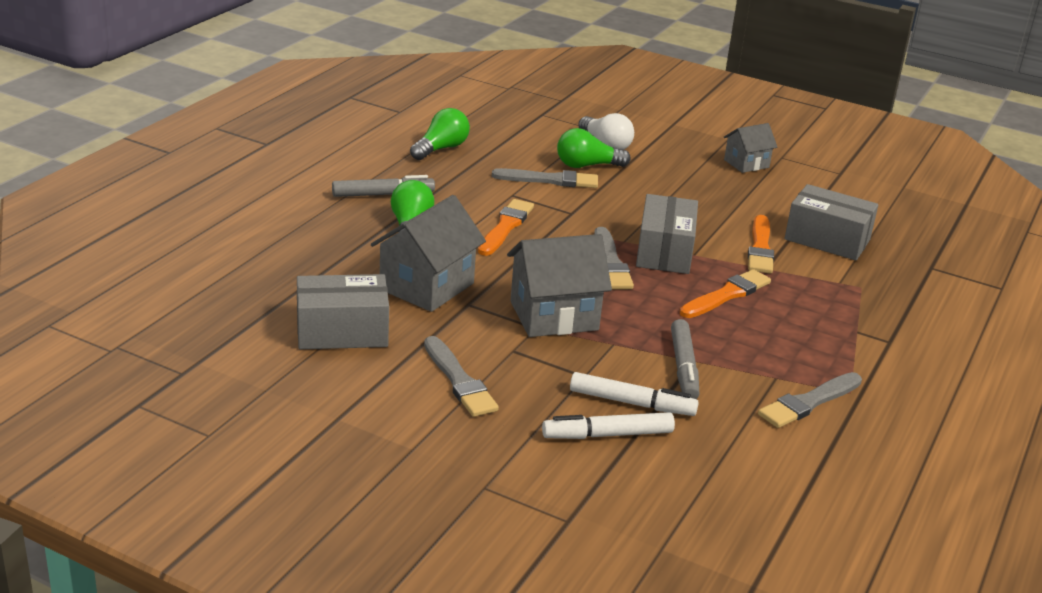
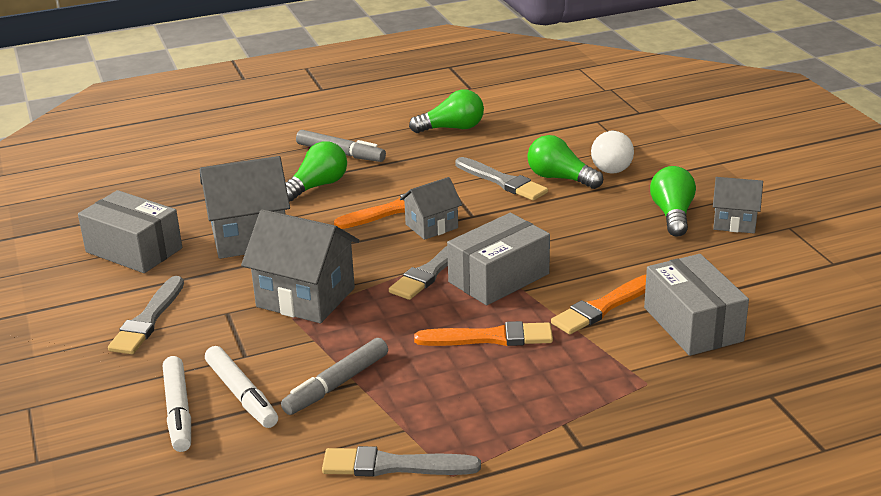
camera: 45 degrees right, 0 degrees up
(555, 230) = (431, 226): none -> grey house
(607, 435) = (178, 411): white marker -> white marker turned 135 degrees counterclockwise
(702, 170) = (672, 215): none -> green light bulb

